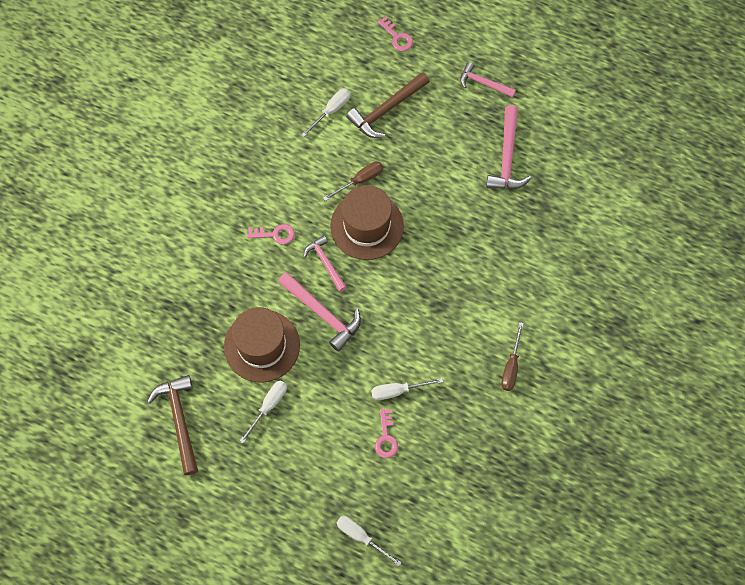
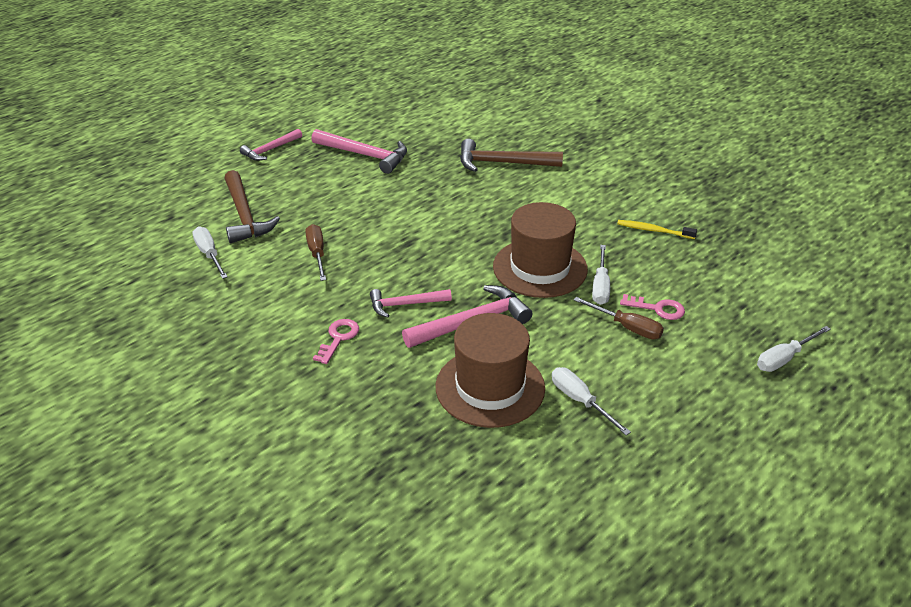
camera: 70 degrees left, 30 degrees down
(179, 420) = (568, 503): brown hammer -> brown hammer (503, 163)
(367, 226) = (378, 262): brown hat -> brown hat (540, 268)
(397, 37) = (163, 189): pink key -> none
(489, 416) = (654, 230): none -> yellow toothbrush
(511, 366) = (602, 204): brown screwdriver -> brown screwdriver (627, 327)

